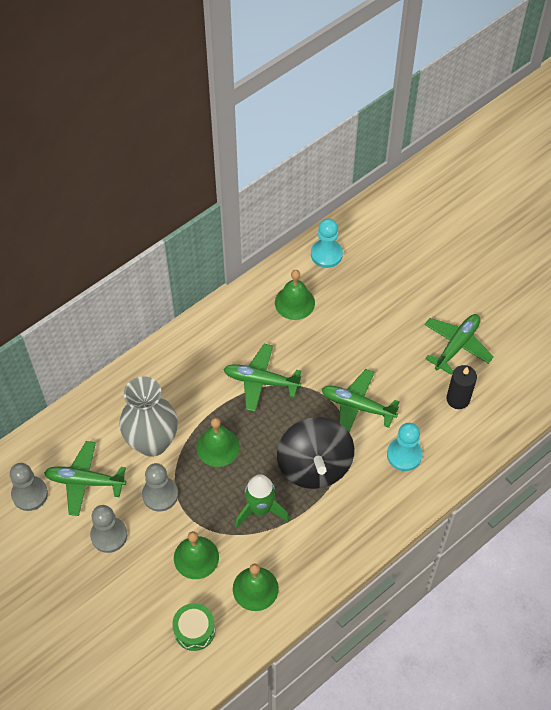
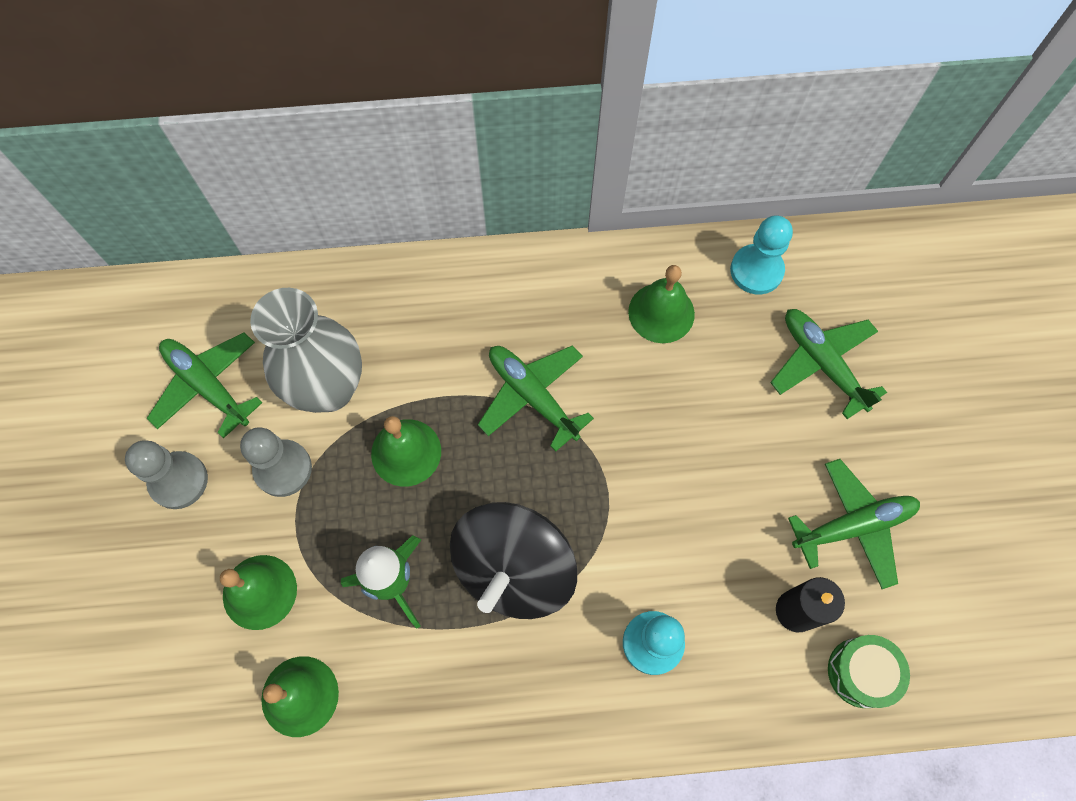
camera: 35 degrees right, 10 degrees up
(29, 494) = (131, 357): grey pawn -> none
(194, 630) = (177, 697): green drum -> green drum (861, 672)
(357, 406) = (638, 522): green plane -> green plane (822, 363)

